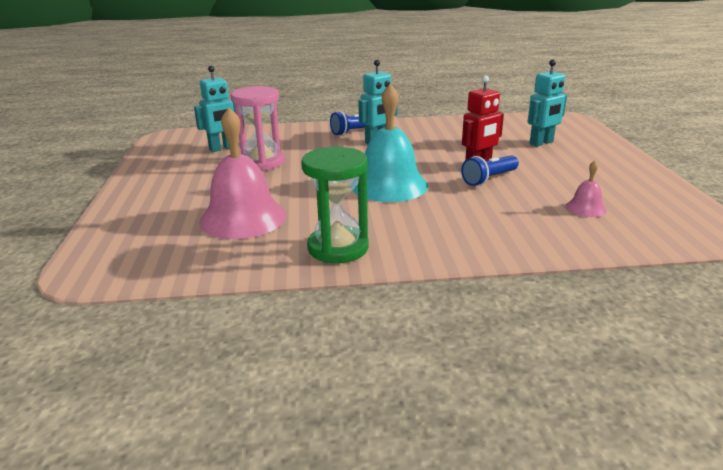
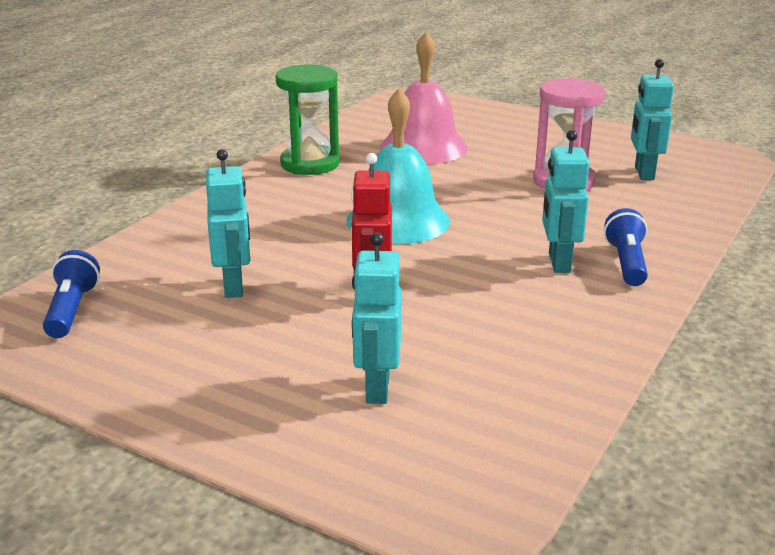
camera: 125 degrees right, 0 degrees up
(489, 179) = (324, 278): blue flashlight -> blue flashlight (72, 310)
(542, 195) = (234, 287): none -> turquoise robot
(585, 208) = (168, 294): pink bell -> none

